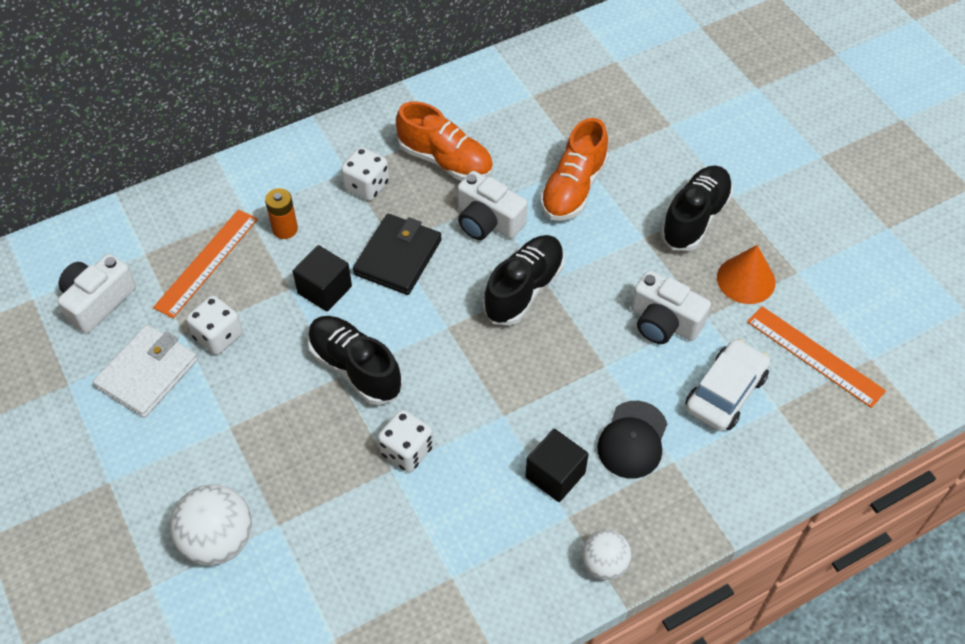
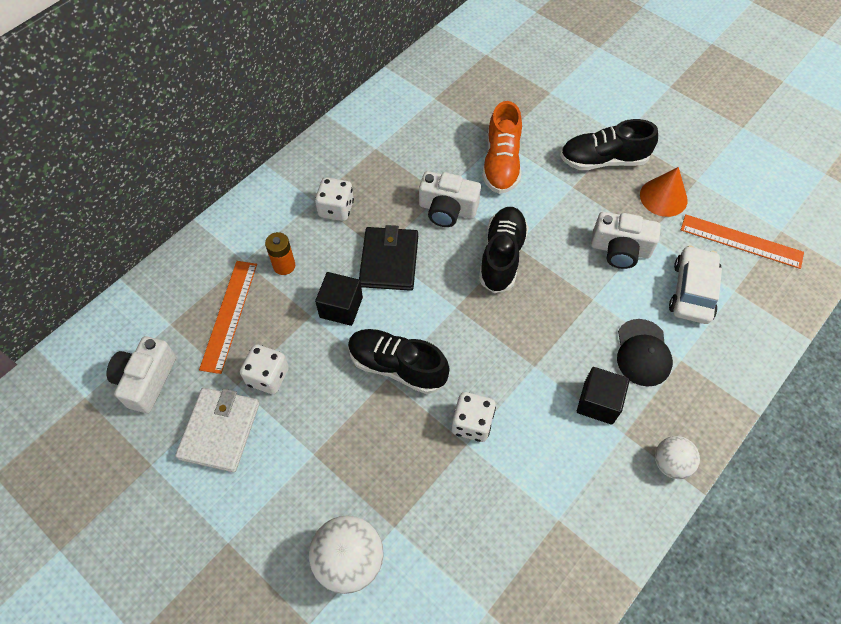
camera: 20 degrees left, 5 degrees up
(445, 160) = (391, 169): orange shoe -> none
(695, 218) = (603, 160): black shoe -> black shoe turned 105 degrees counterclockwise

